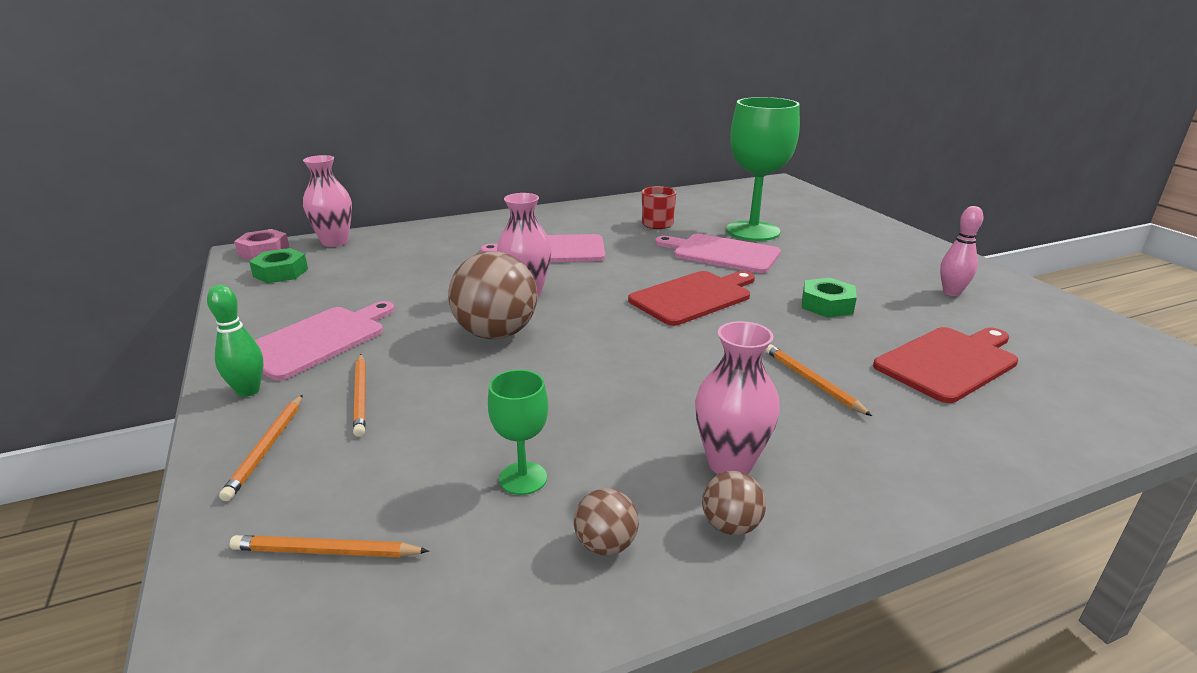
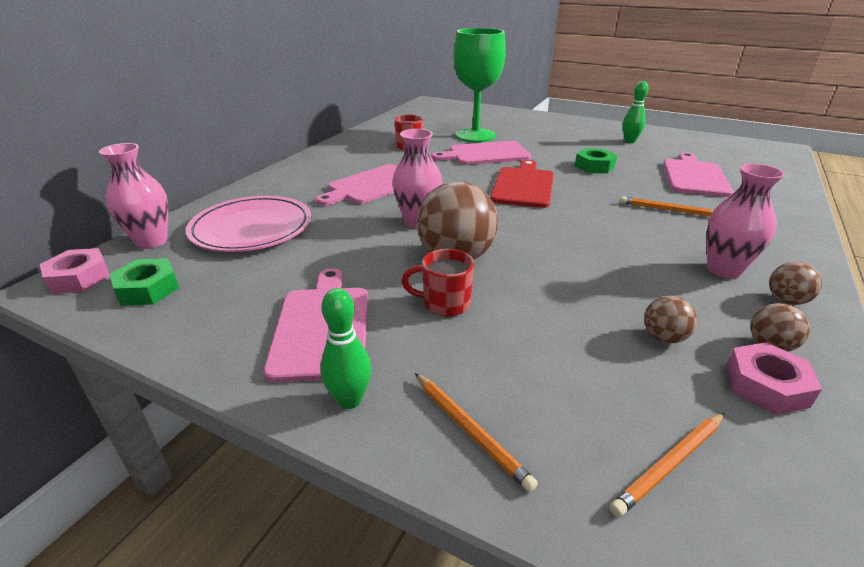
camera: 40 degrees left, 5 degrees up
(360, 396) = (455, 348): orange pencil -> none
(404, 254) = (252, 228): none -> pink plate
(417, 363) = (444, 304): none -> red mug
(521, 565) = (766, 386): none -> pink nut
(523, 478) = (663, 337): green goblet -> brown ball
(948, 362) = (694, 176): red cutting board -> pink cutting board
(951, 292) = (629, 141): pink bowling pin -> green bowling pin

